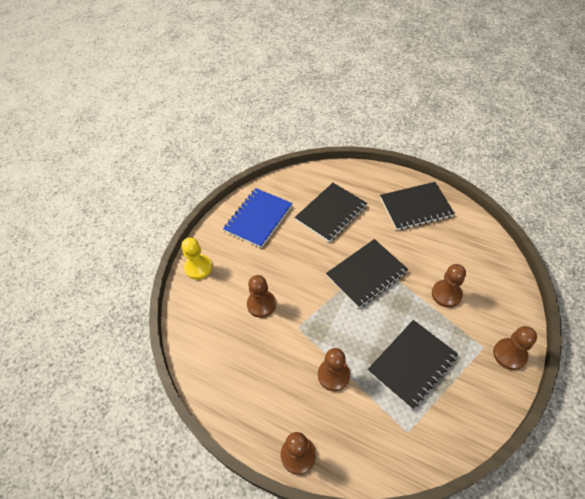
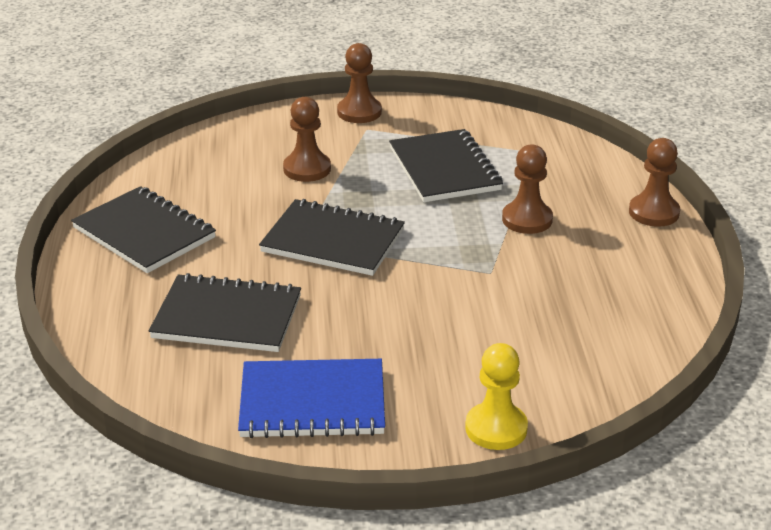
camera: 125 degrees left, 20 degrees down
(261, 304) = (490, 321): brown pawn -> none
(412, 364) = (444, 169): black notebook -> black notebook turned 60 degrees clockwise

